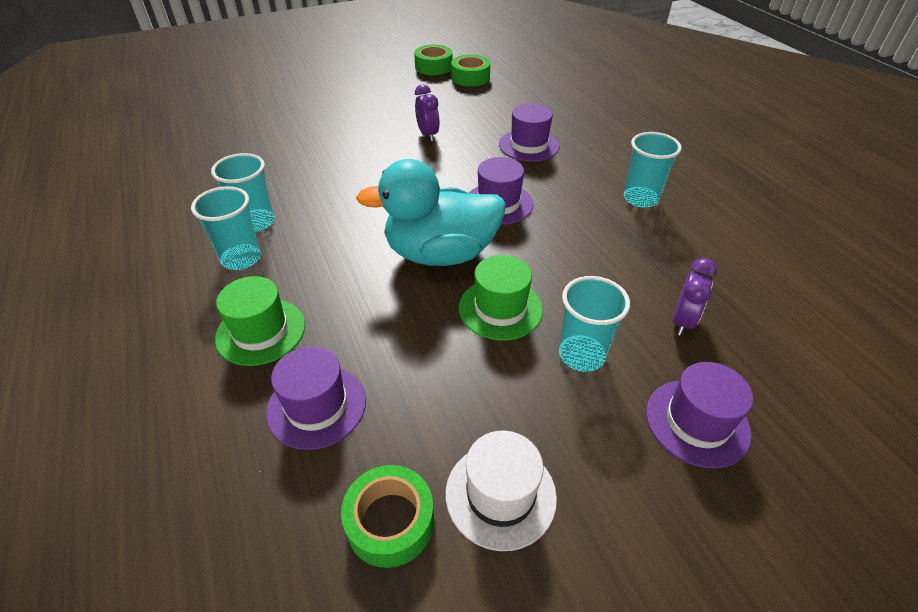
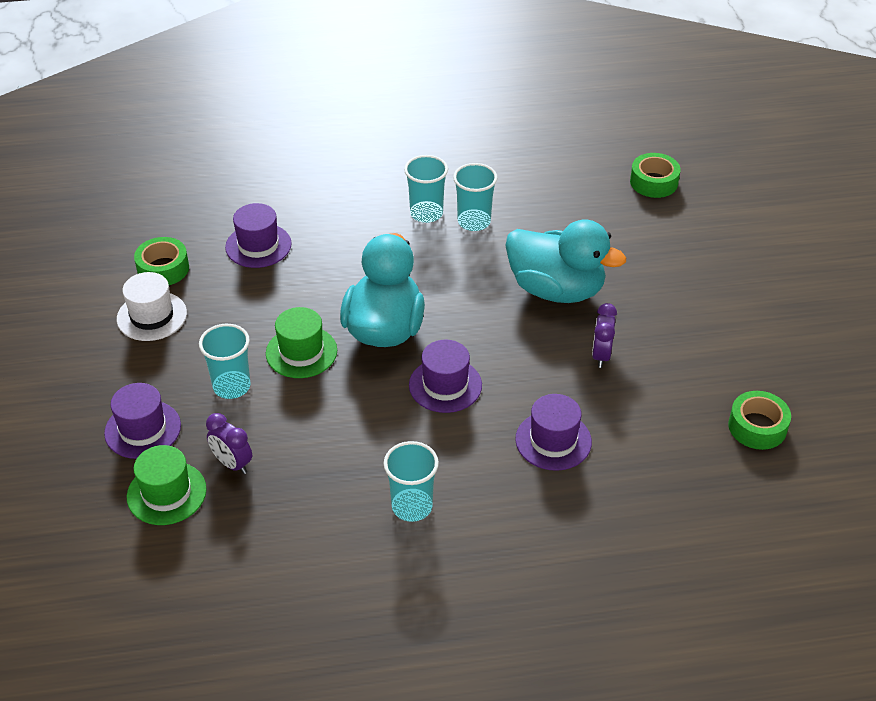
camera: 105 degrees right, 0 degrees up
(261, 331) = (338, 223): green hat -> green hat (166, 493)
(353, 163) = (556, 289): none -> turquoise duck
(428, 135) = (601, 355): purple clock -> purple clock turned 105 degrees clockwise
(433, 67) = (799, 394): green tape -> green tape (653, 182)

